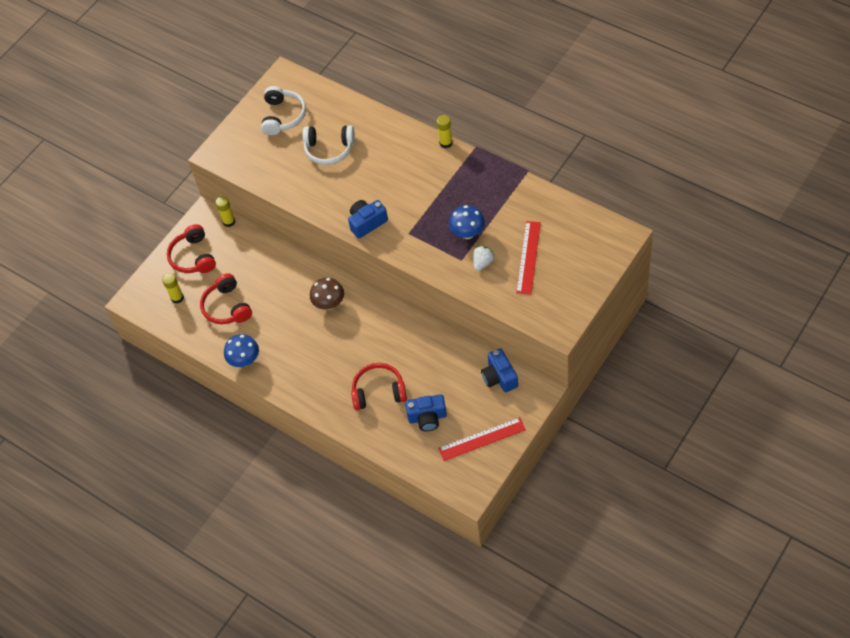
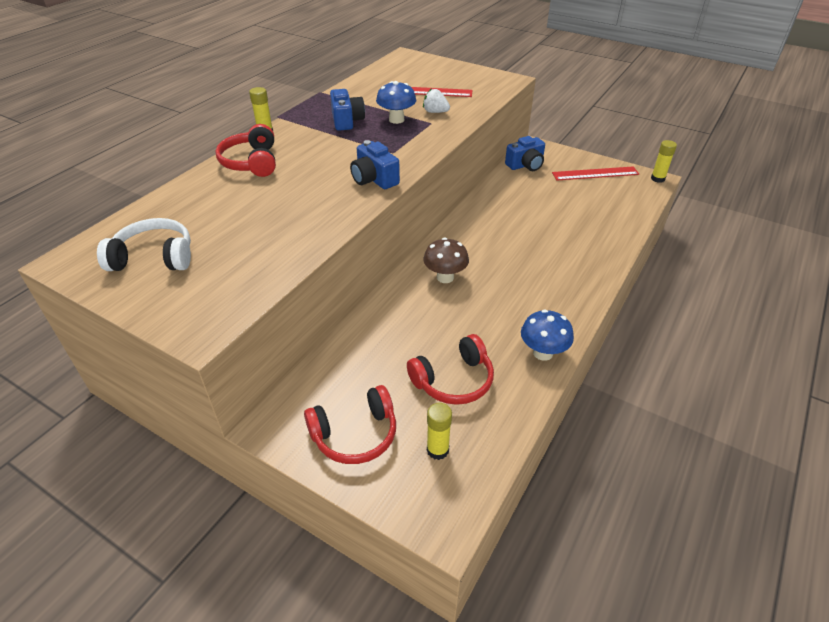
camera: 100 degrees left, 15 degrees down
(229, 221) = (291, 392): yellow glue stick -> yellow glue stick (657, 179)
(329, 149) = (240, 212): white headphones -> none
(378, 392) = (561, 235): red headphones -> red headphones (252, 162)
(427, 417) = (583, 203): blue camera -> blue camera (347, 121)
(482, 439) = (595, 174): red ruler -> red ruler turned 75 degrees counterclockwise

